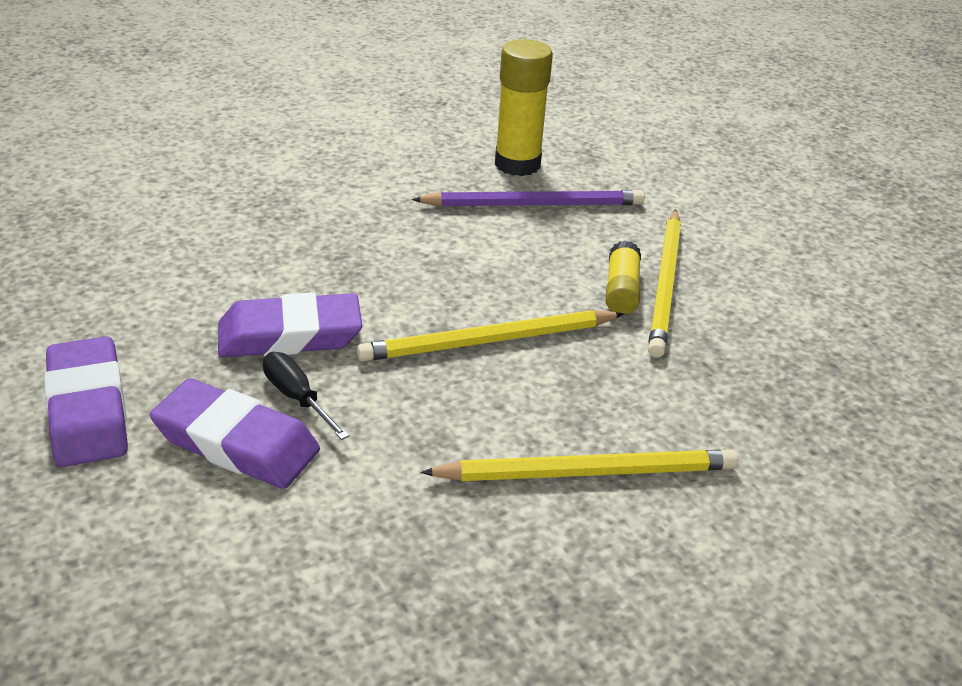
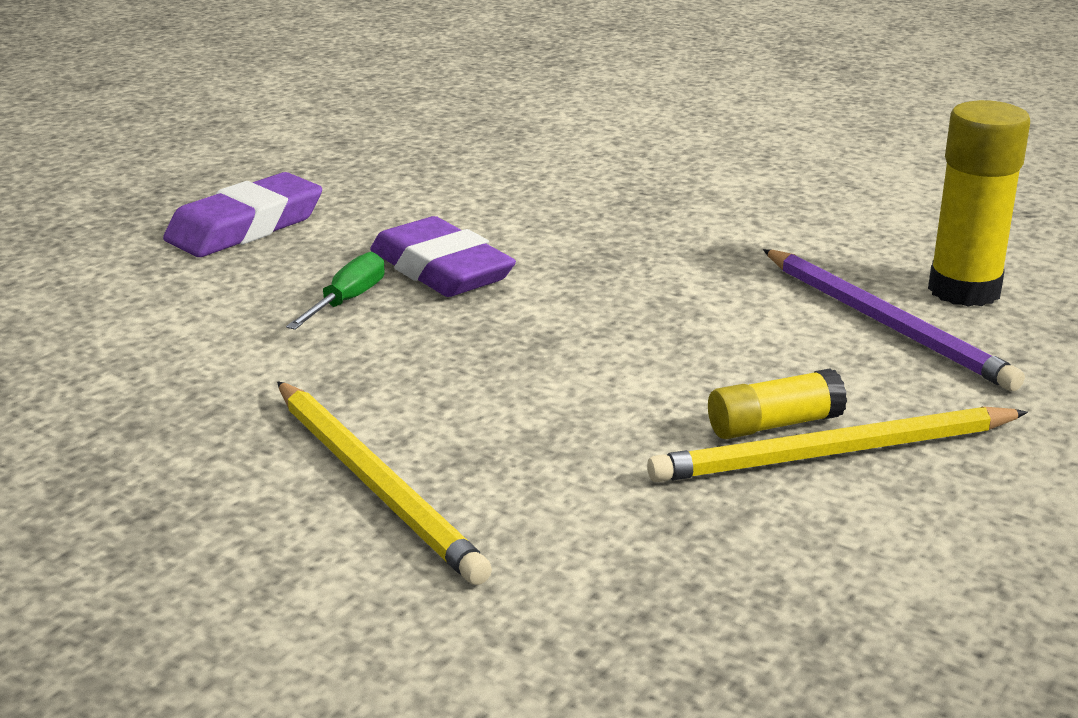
camera: 65 degrees right, 10 degrees down
(236, 443) = (256, 295): purple eraser -> none
(297, 397) = (347, 301): black screwdriver -> green screwdriver
(488, 341) = (554, 368): yellow pencil -> none

